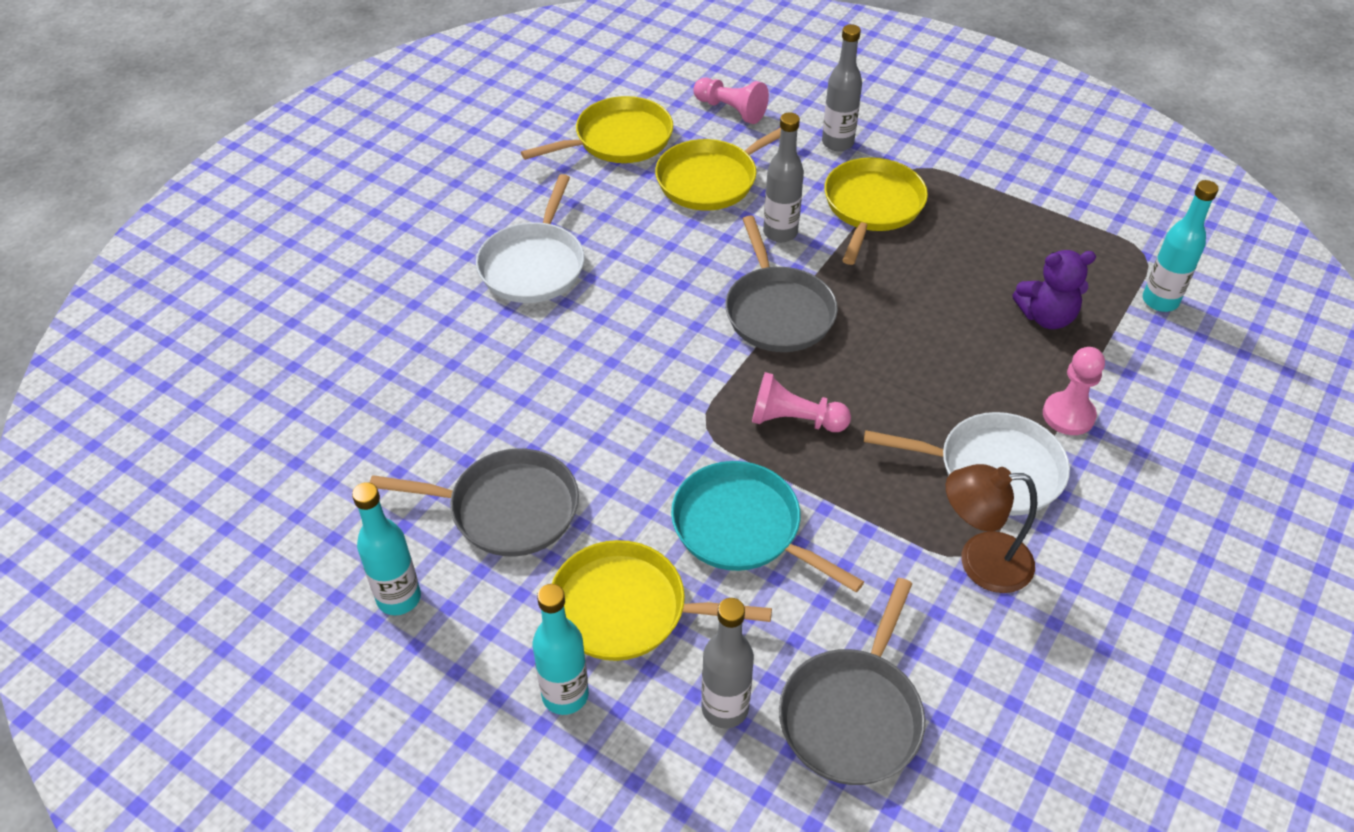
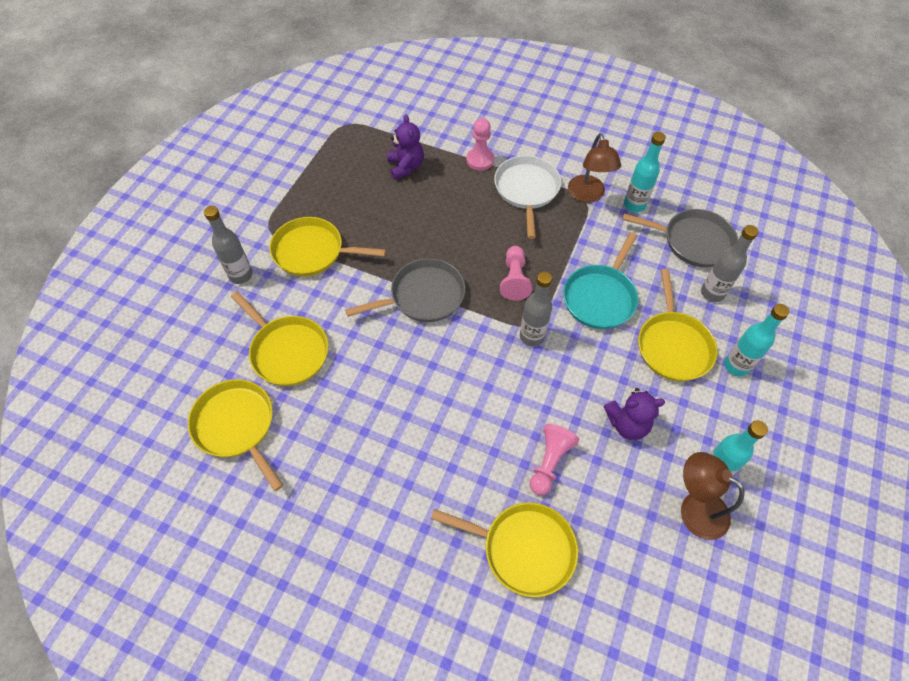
camera: 100 degrees left, 10 degrees up
(356, 557) = (694, 508): none -> brown lamp
(380, 363) = (524, 549): none -> yellow pan
(507, 509) = (627, 424): grey pan -> purple teddy bear
(534, 265) = (399, 459): white pan -> none
(731, 110) = (197, 348): pink pawn -> pink pawn (549, 462)
(780, 233) = (344, 302): grey bottle -> grey bottle (532, 336)
(1160, 301) = (385, 120): turquoise bottle -> turquoise bottle (634, 205)

